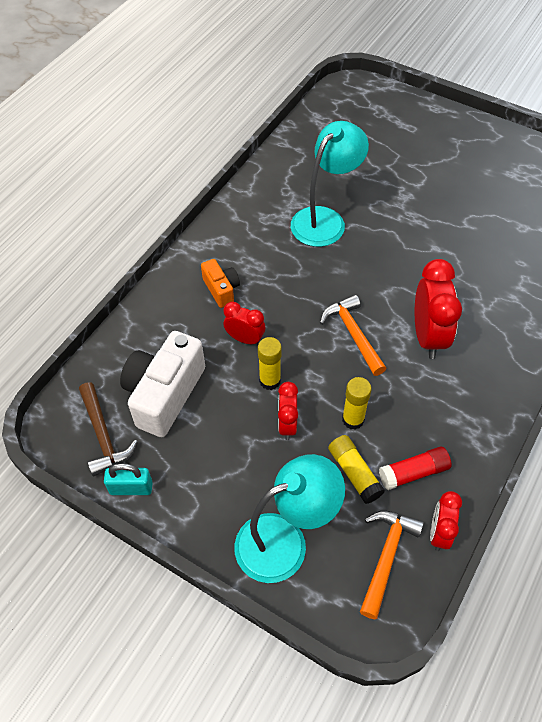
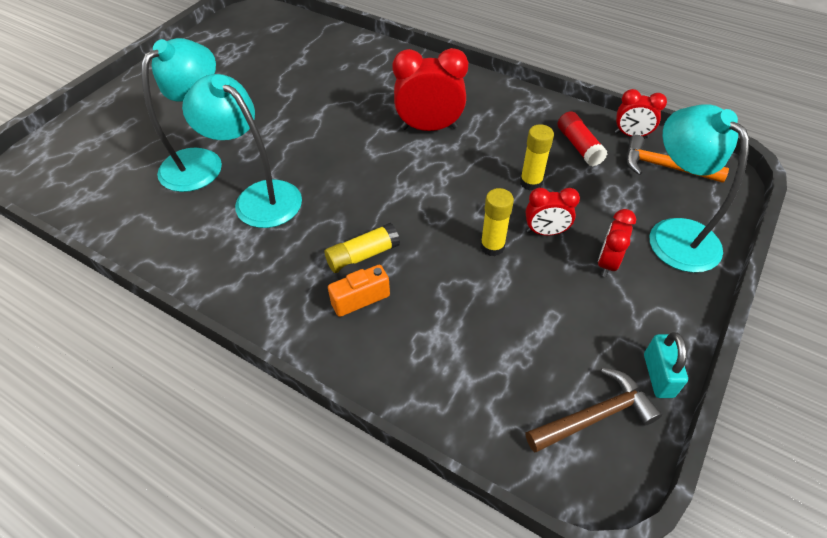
camera: 90 degrees left, 5 degrees down
(164, 394) = (523, 349): white camera -> none
(245, 339) = (436, 270): red clock -> red clock (607, 263)
(353, 334) = (427, 179): orange hammer -> none
(354, 473) = (589, 184): yellow glue stick -> yellow glue stick (362, 255)
(364, 178) = (200, 162): none -> turquoise lamp

